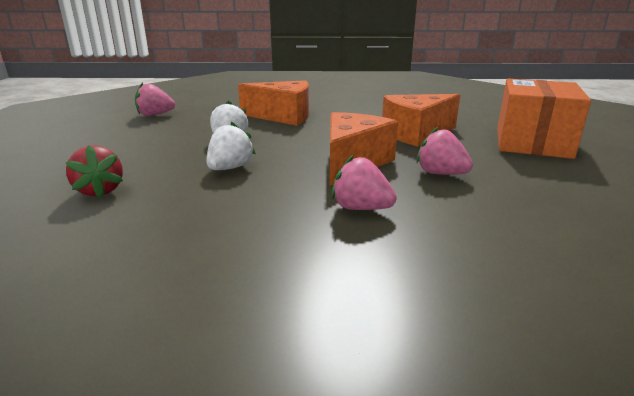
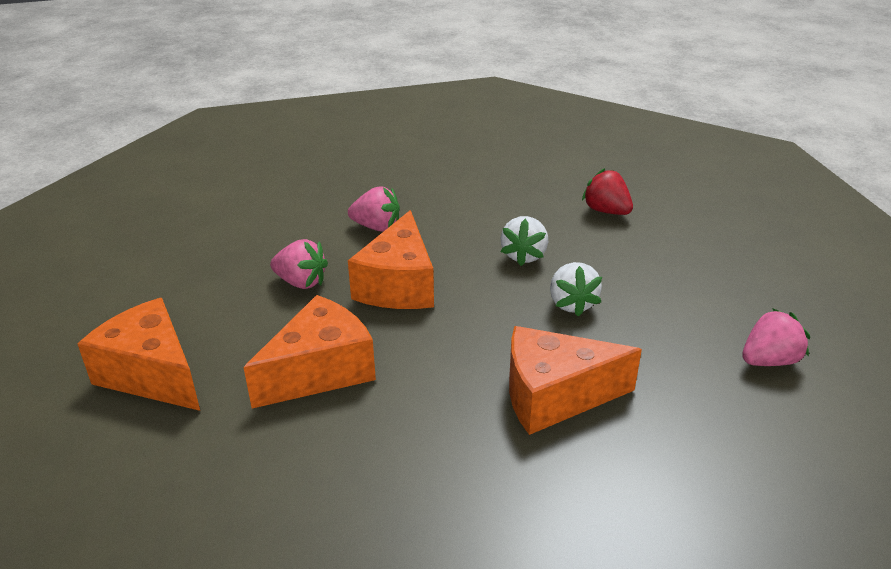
camera: 165 degrees right, 10 degrees up
(532, 142) = (152, 374): orange box -> orange cheese

